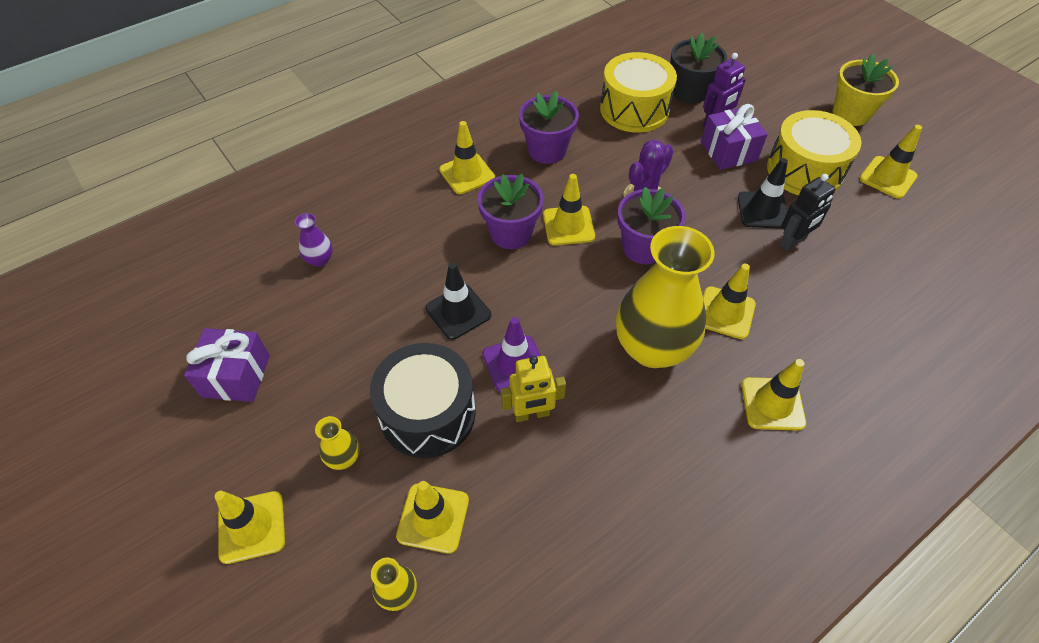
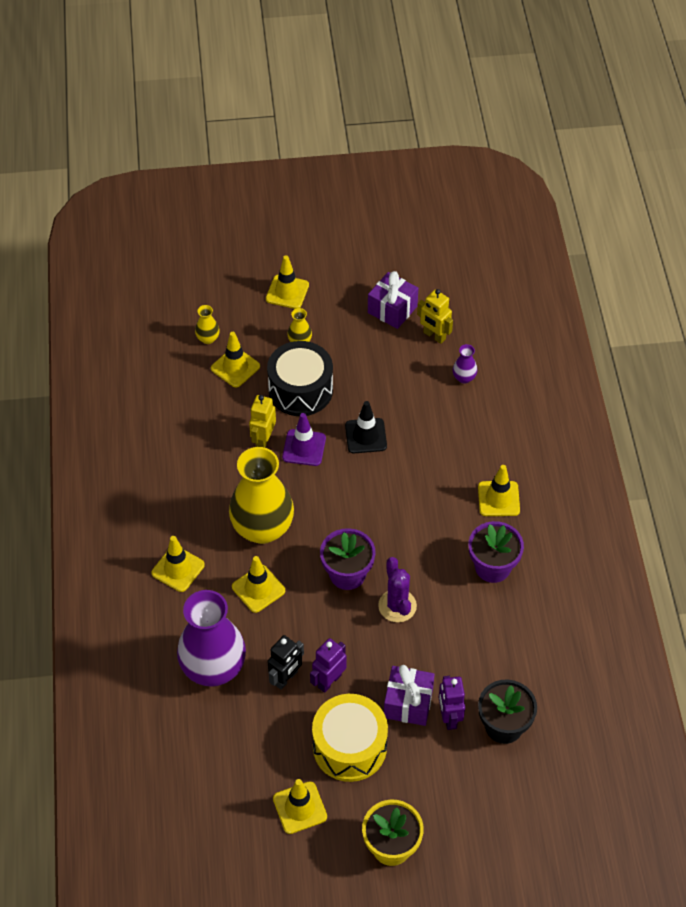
camera: 120 degrees right, 0 degrees up
(265, 313) = (434, 336): none -> yellow robot
(511, 233) = (416, 498): purple flower pot -> none
(568, 226) = (400, 538): yellow traffic cone -> none
(634, 109) = (506, 663): yellow drum -> none
(762, 210) = (329, 681): black traffic cone -> purple robot
(792, 242) = (286, 678): black robot -> black robot turned 135 degrees counterclockwise
(842, 304) = (213, 668): none -> purple vase

